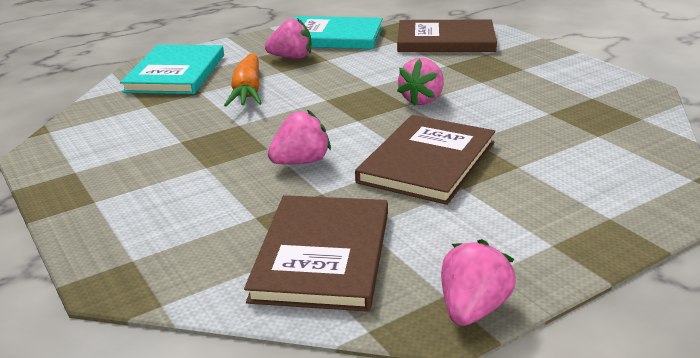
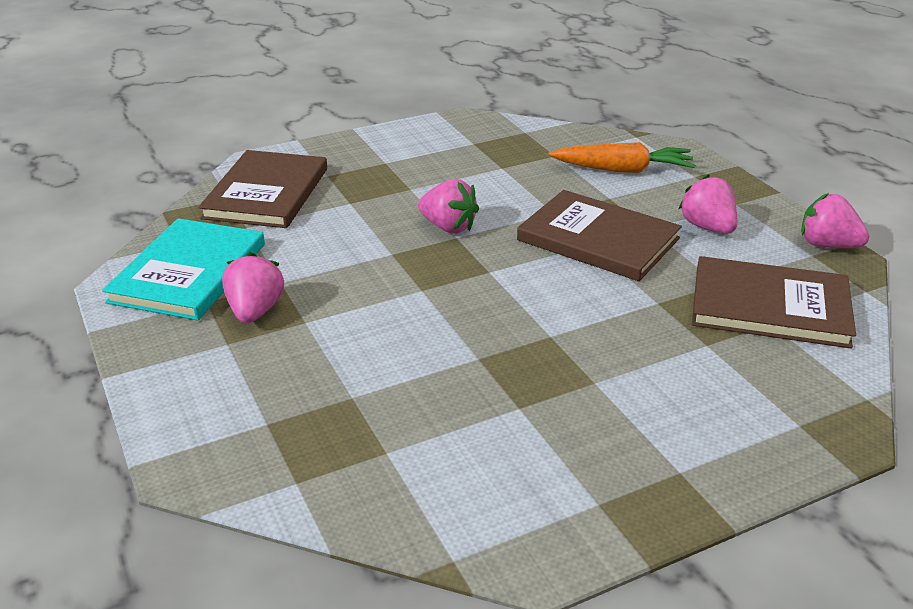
camera: 85 degrees left, 5 degrees up
(175, 73) = (256, 428): turquoise book -> none
(247, 91) = (368, 351): orange carrot -> orange carrot (623, 170)
(301, 162) = (590, 312): pink strawberry -> pink strawberry (707, 227)

